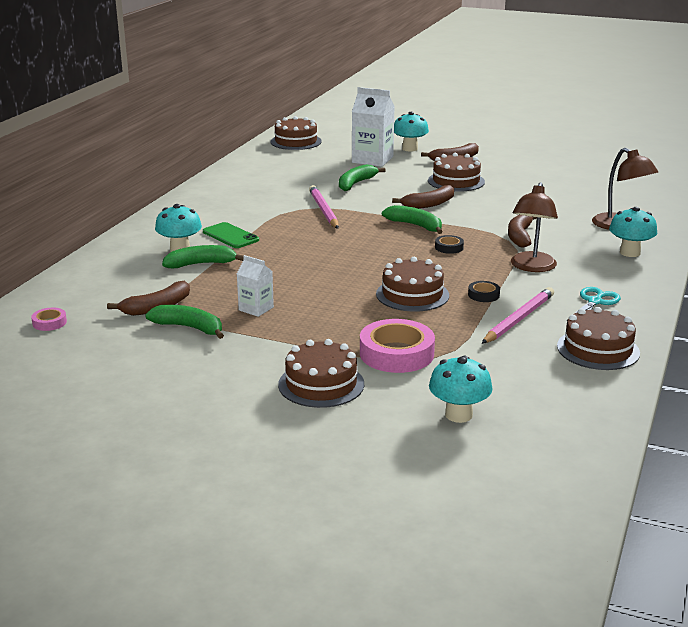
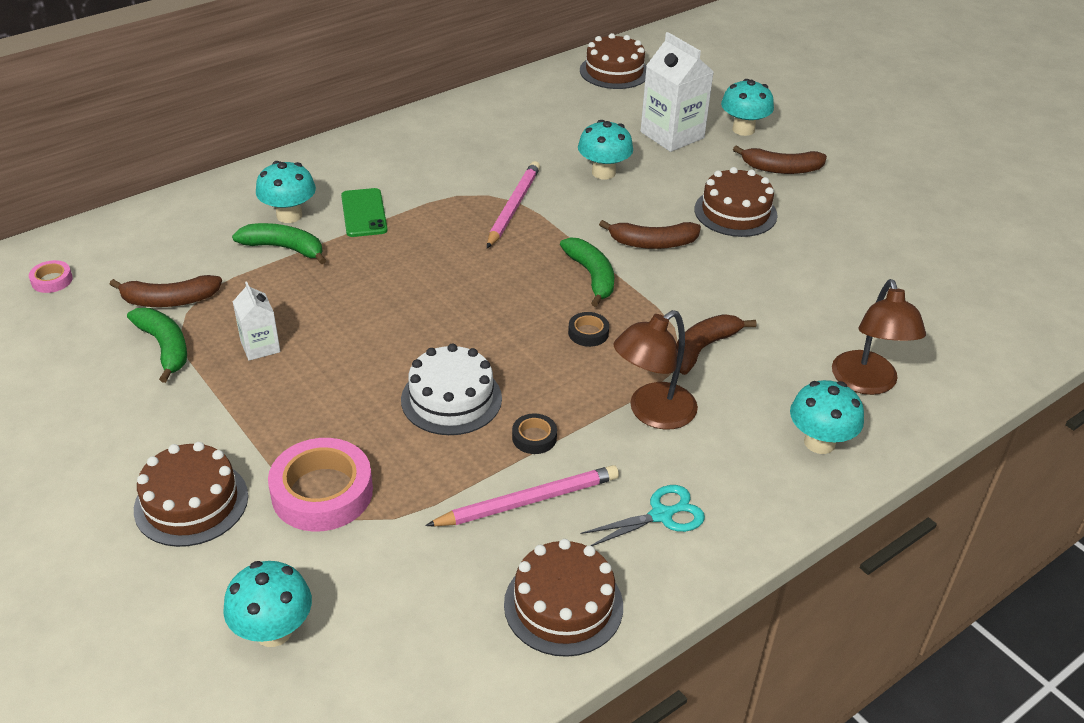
camera: 30 degrees right, 15 degrees up
(356, 183) = (603, 172): green banana -> turquoise mushroom
(412, 294) = (451, 399): brown cake -> white cake

